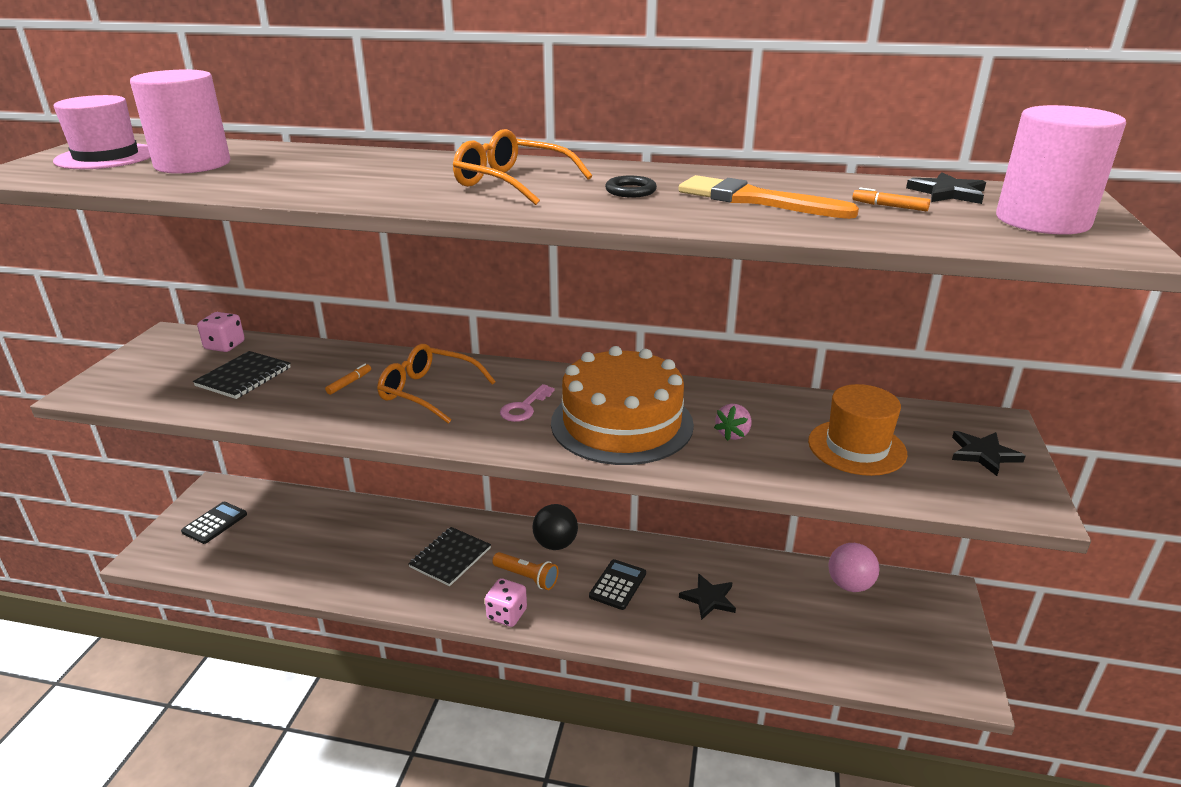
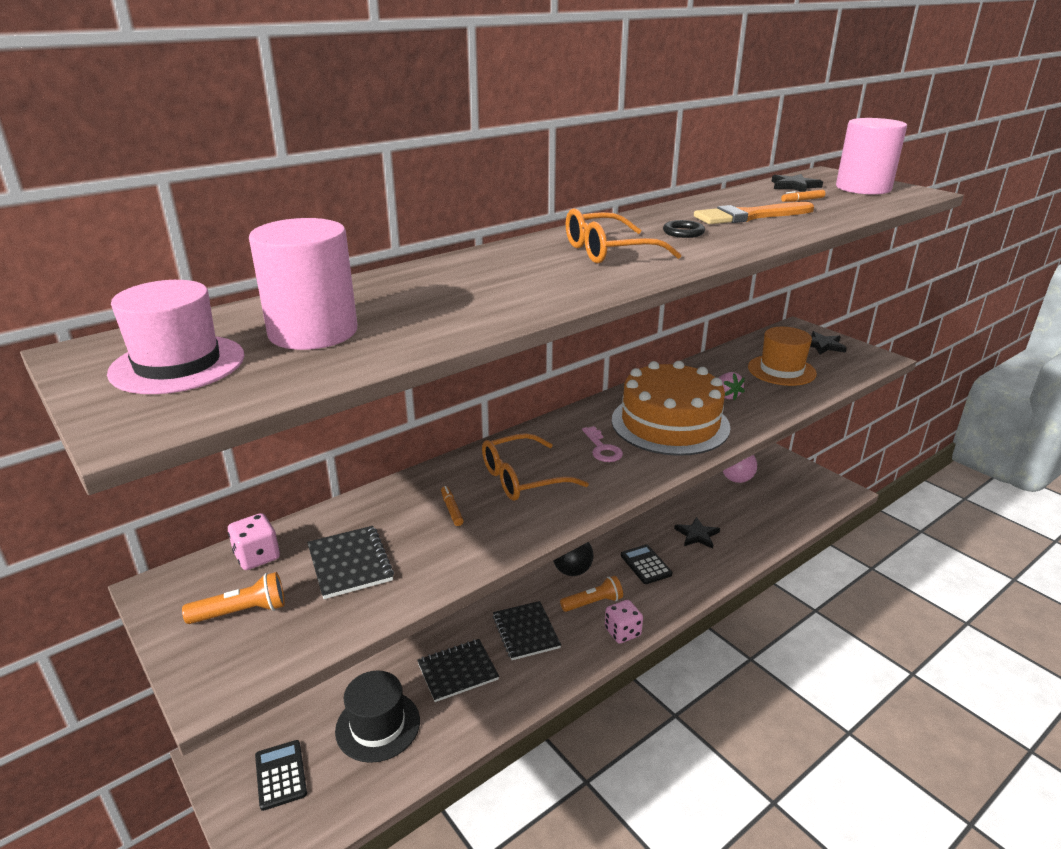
camera: 50 degrees left, 0 degrees up
(162, 367) = (241, 612): none -> orange flashlight
(287, 539) = (378, 725): none -> black hat
(372, 546) = (457, 671): none -> black notebook

